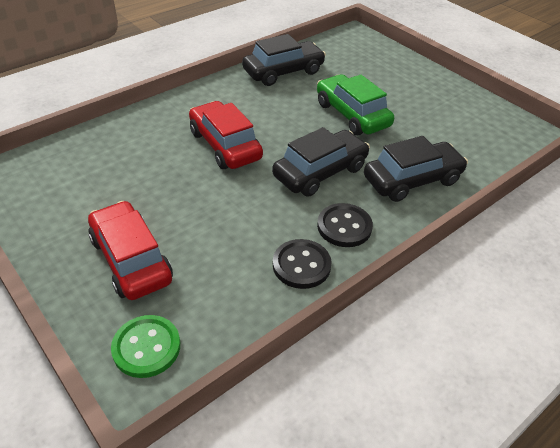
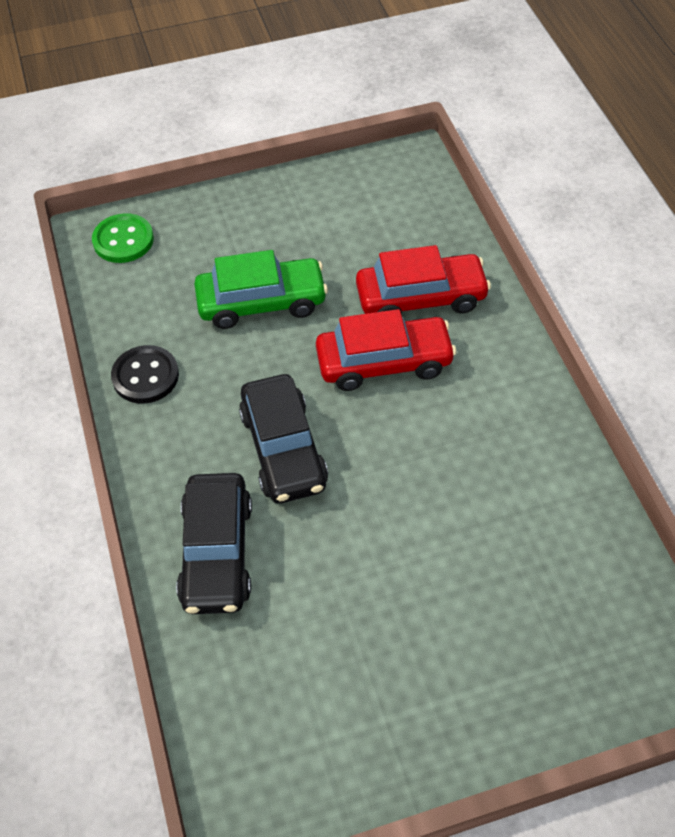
camera: 115 degrees right, 10 degrees up
(131, 260) = (230, 244): red car -> red car (421, 298)
(283, 72) = (557, 491): black car -> none
(344, 227) = (177, 437): black button -> none
(352, 115) = (397, 543): green car -> green car (261, 302)

